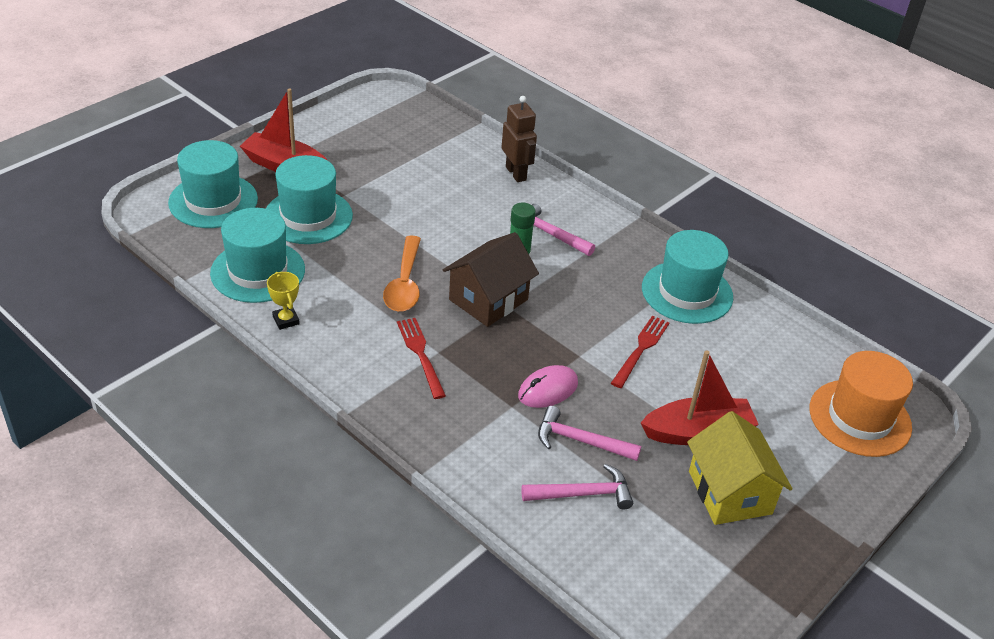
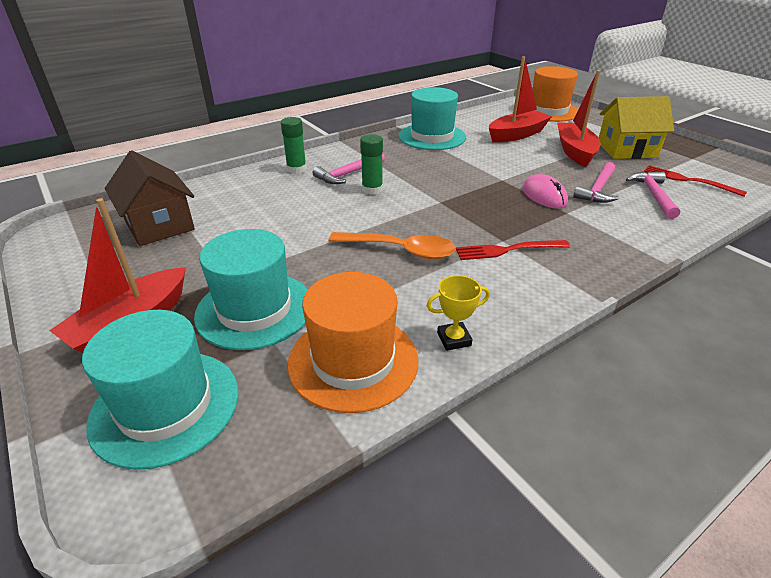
camera: 75 degrees left, 5 degrees down
(258, 271) = (353, 361): turquoise hat -> orange hat
(488, 299) = (431, 209): brown house -> brown house (159, 225)
(516, 173) = (253, 179): brown robot -> none
(548, 197) = (296, 169): none -> green glue stick
(641, 349) = (493, 158): red fork -> red fork (688, 180)
(734, 375) = (517, 135): none -> red boat

